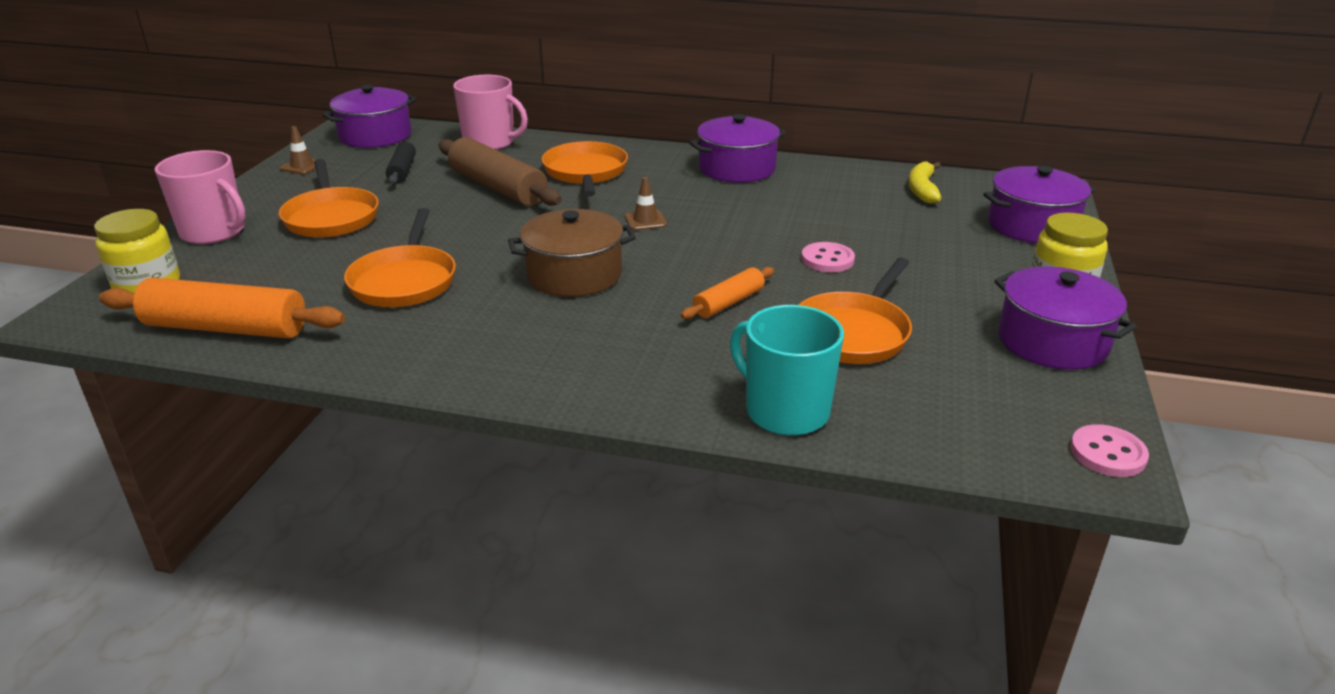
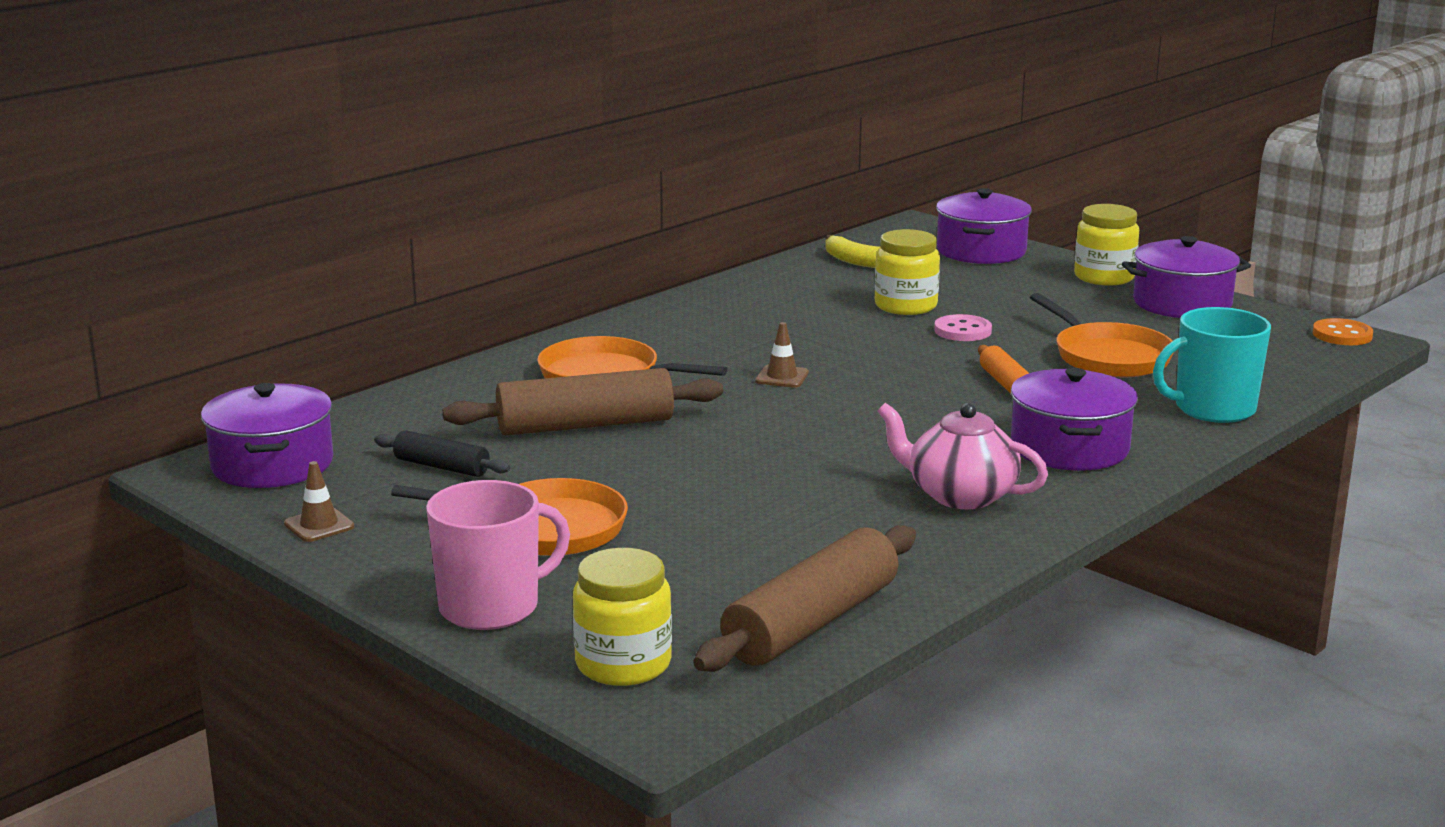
camera: 60 degrees left, 10 degrees down
(226, 328) = (811, 623): orange rolling pin -> brown rolling pin
(405, 280) = (793, 512): orange pan -> none
(479, 332) = (959, 495): none -> pink teapot
(490, 142) = (422, 404): pink mug -> none
(574, 275) = (875, 432): brown pot -> none
(737, 168) = (700, 312): purple pot -> purple pot (1069, 448)
(851, 227) = (905, 306): none -> yellow jar
(1107, 453) = (1342, 335): pink button -> orange button

